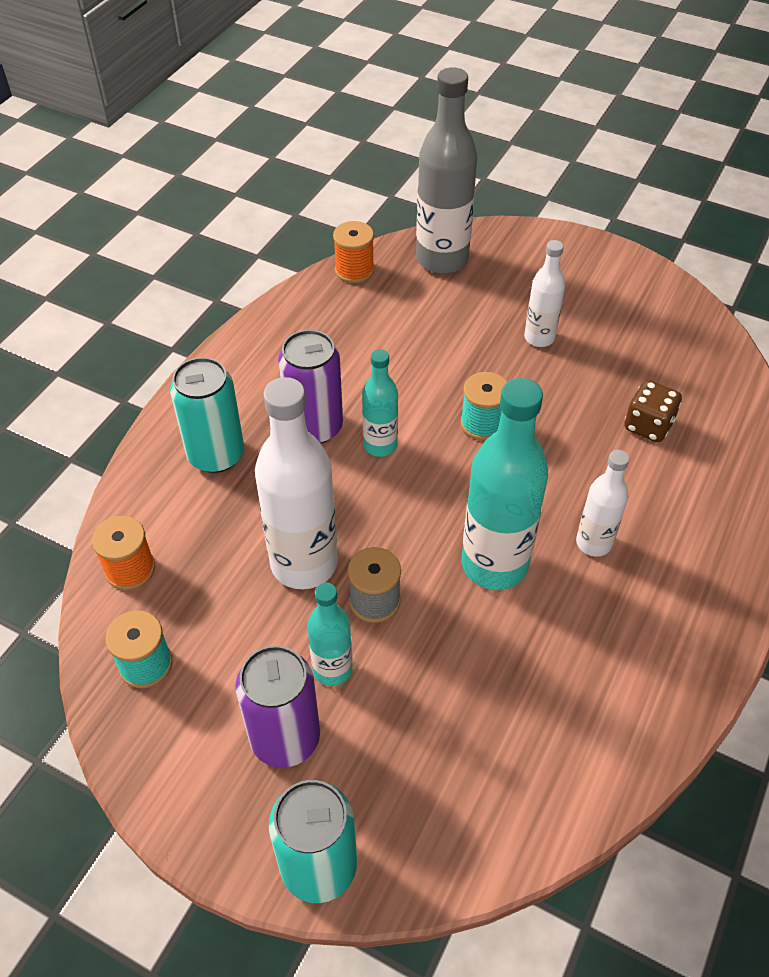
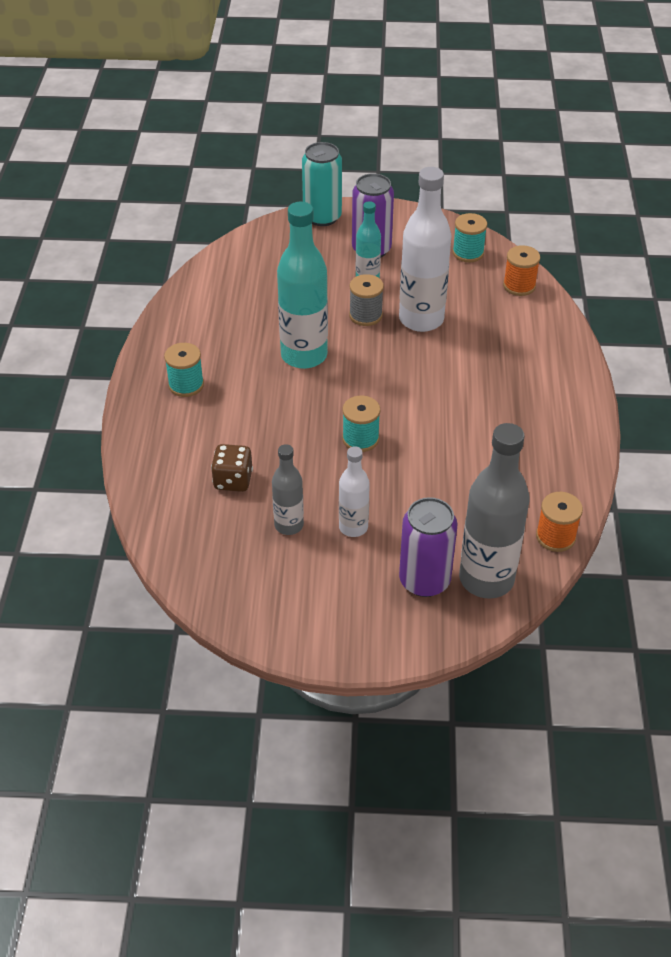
camera: 155 degrees right, 5 degrees down
(216, 455) = (529, 357): turquoise can -> none
(314, 427) = (479, 396): purple can -> purple can (424, 580)
(380, 445) = (424, 399): turquoise bottle -> none
(593, 543) = (245, 387): white bottle -> none
(604, 360) = (289, 525): none -> grey bottle
(672, 576) = (186, 385): none -> turquoise spool

